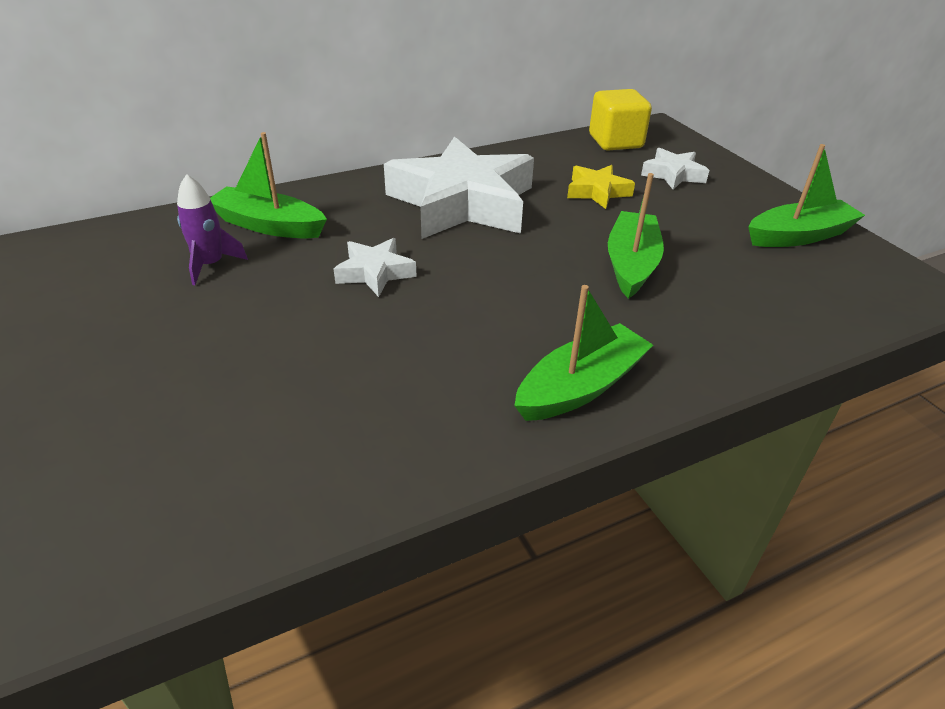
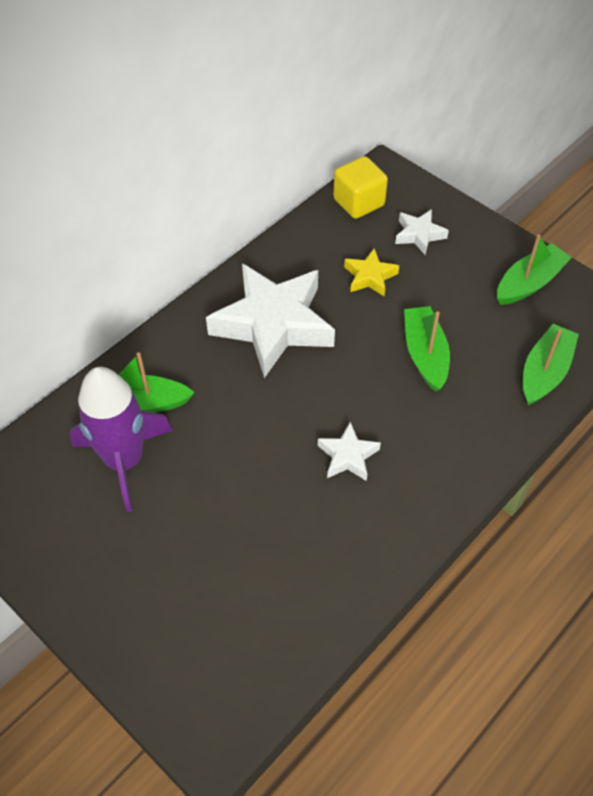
camera: 20 degrees left, 15 degrees up
(211, 265) = (124, 460): purple rocket -> purple rocket, size x2.02
(375, 272) = (250, 426): white star -> white star (348, 456)
(581, 387) = (435, 483): green boat -> green boat (545, 372)

